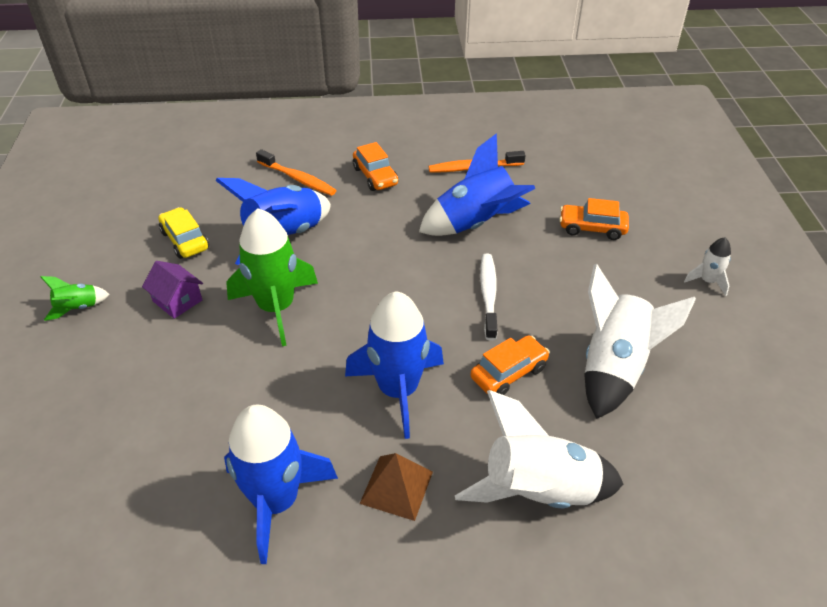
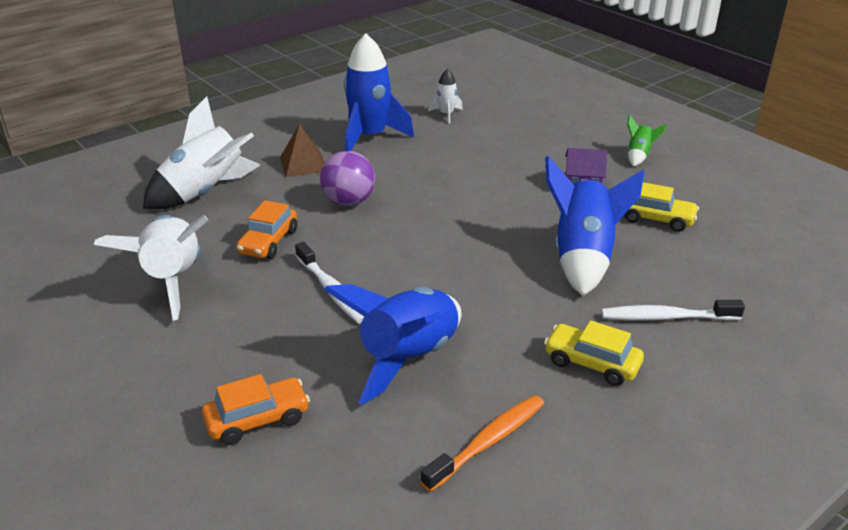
camera: 145 degrees right, 10 degrees down
(276, 308) = (504, 209): green rocket -> none
(298, 179) = (666, 317): orange toothbrush -> white toothbrush
(375, 176) = (591, 363): orange car -> yellow car
(398, 390) = (349, 201): blue rocket -> purple ball
(707, 281) = (78, 411): white rocket -> white rocket (446, 114)

